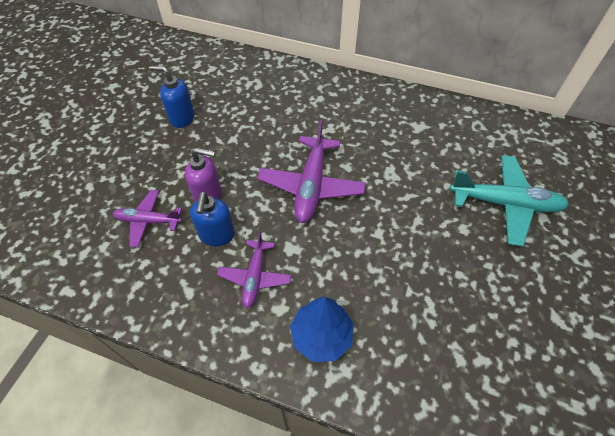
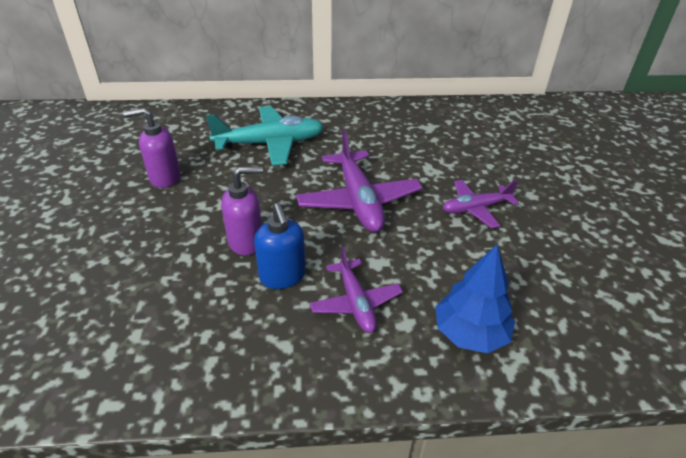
camera: 25 degrees left, 15 degrees down
(148, 221) = (183, 289): purple plane -> purple plane (475, 208)
(182, 118) = (164, 178): blue soap dispenser -> purple soap dispenser
(505, 204) = (550, 166): turquoise plane -> turquoise plane (270, 144)

